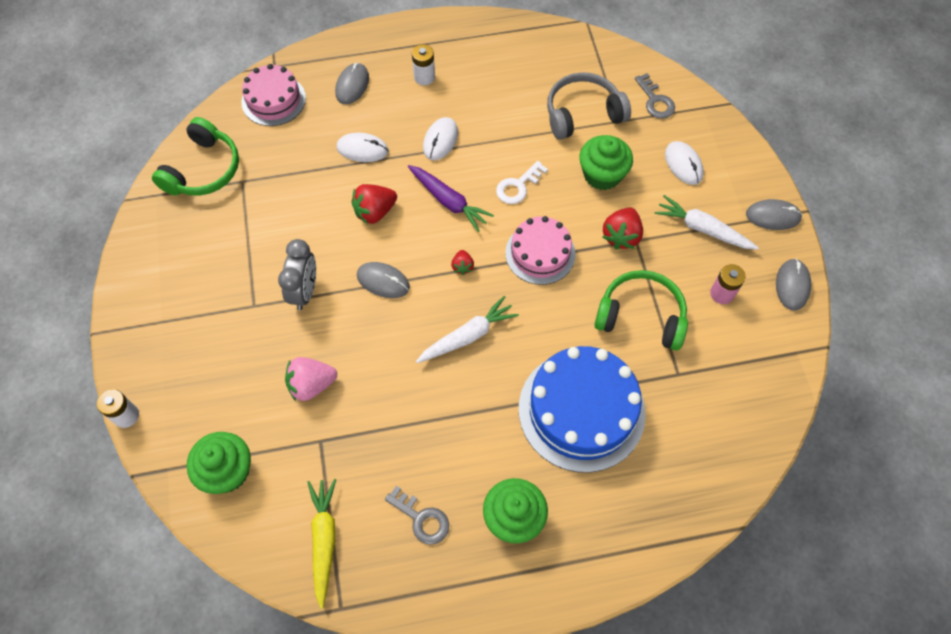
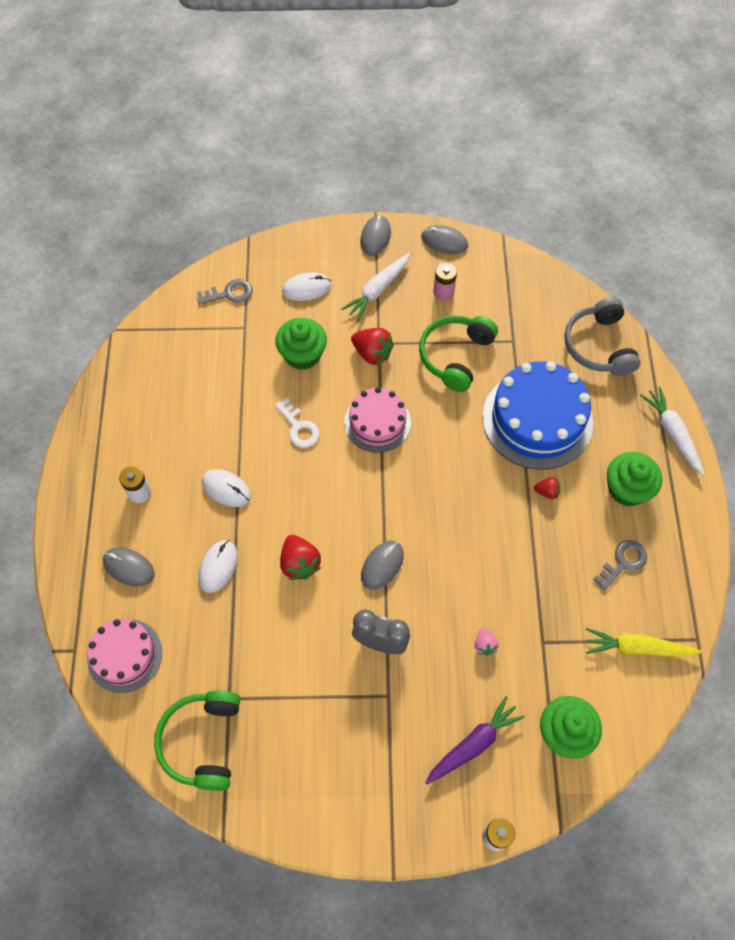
camera: 80 degrees left, 0 degrees up
(203, 170) = (202, 742): green headphones -> green headphones turned 120 degrees counterclockwise
(311, 385) = (484, 645): pink strawberry -> pink strawberry, size x0.56
(448, 201) = (302, 492): purple carrot -> purple carrot (473, 744)
(462, 266) = (379, 491): red strawberry -> red strawberry (547, 492)
(468, 336) = (453, 498): white carrot -> white carrot (672, 433)
(583, 114) = (228, 356): grey headphones -> grey headphones (599, 346)

